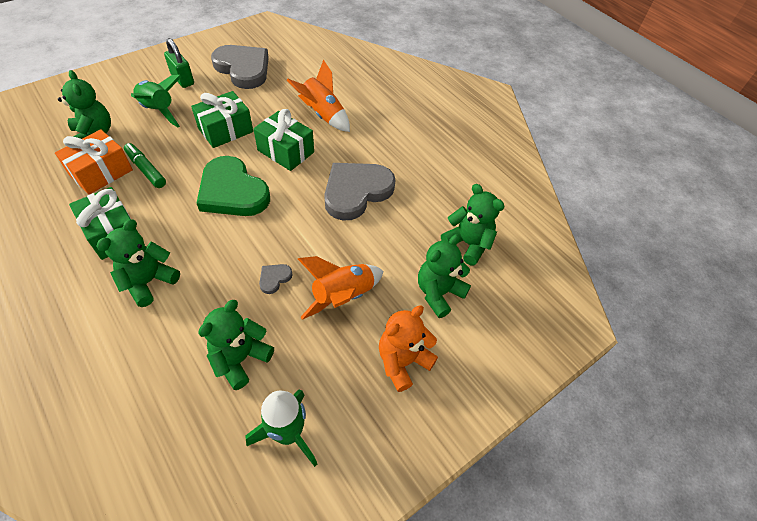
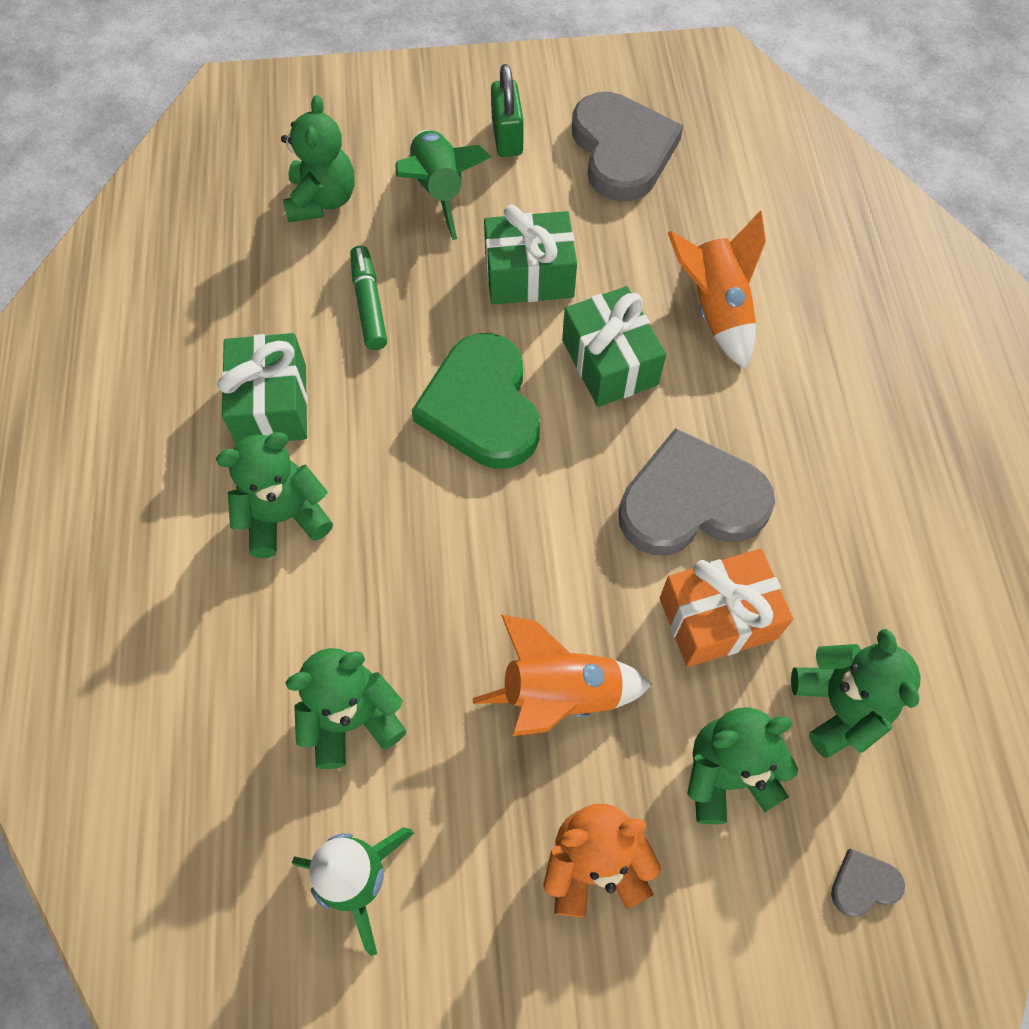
camera: 35 degrees right, 10 degrees up
(101, 172) = (301, 281): orange gift -> orange gift (717, 618)
(274, 278) = (469, 605): grey heart -> grey heart (863, 884)

